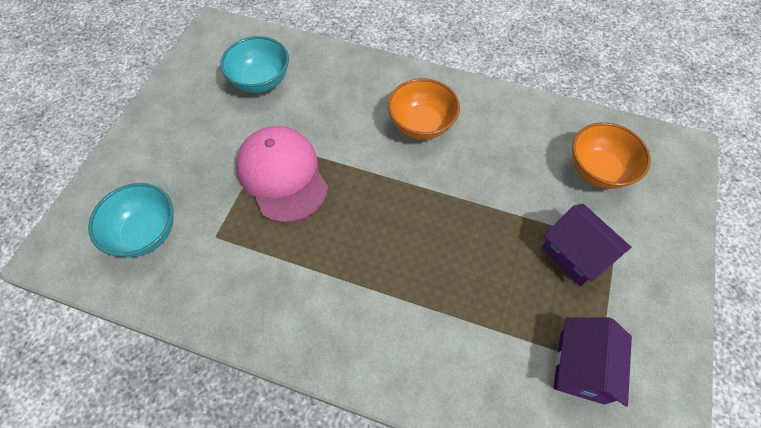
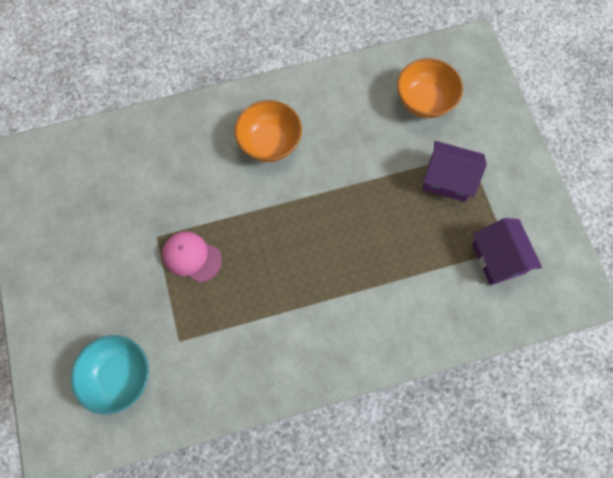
camera: 35 degrees left, 10 degrees up
(261, 81) = (103, 185): turquoise bowl -> none
(282, 175) = (191, 257): pink cap -> pink cap, size x0.59

